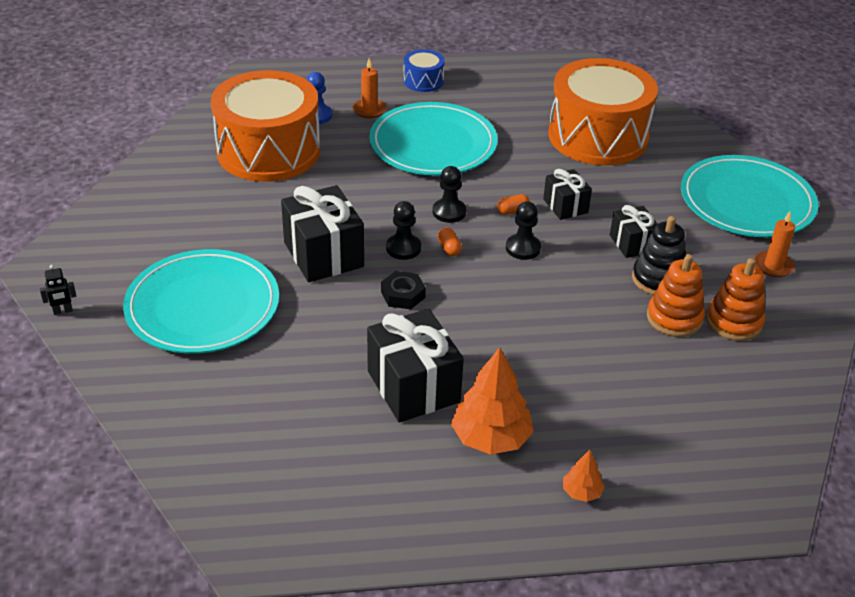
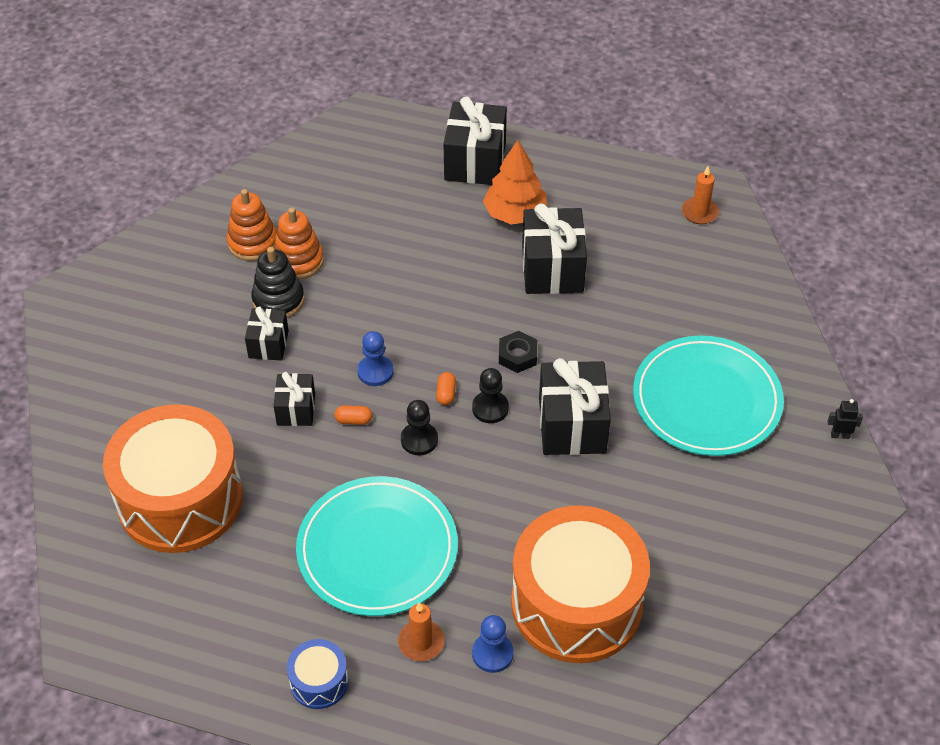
camera: 155 degrees left, 10 degrees up
(523, 248) = (375, 371): black pawn -> blue pawn
(581, 492) = (475, 161): orange tree -> black gift
(746, 201) = (113, 356): turquoise plate -> none
(773, 266) = (165, 281): orange candle -> orange candle (699, 212)

